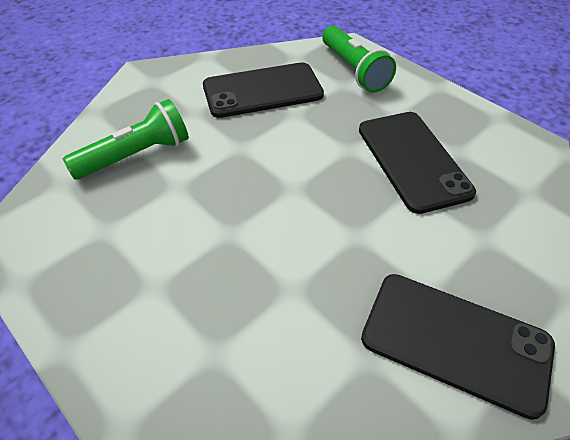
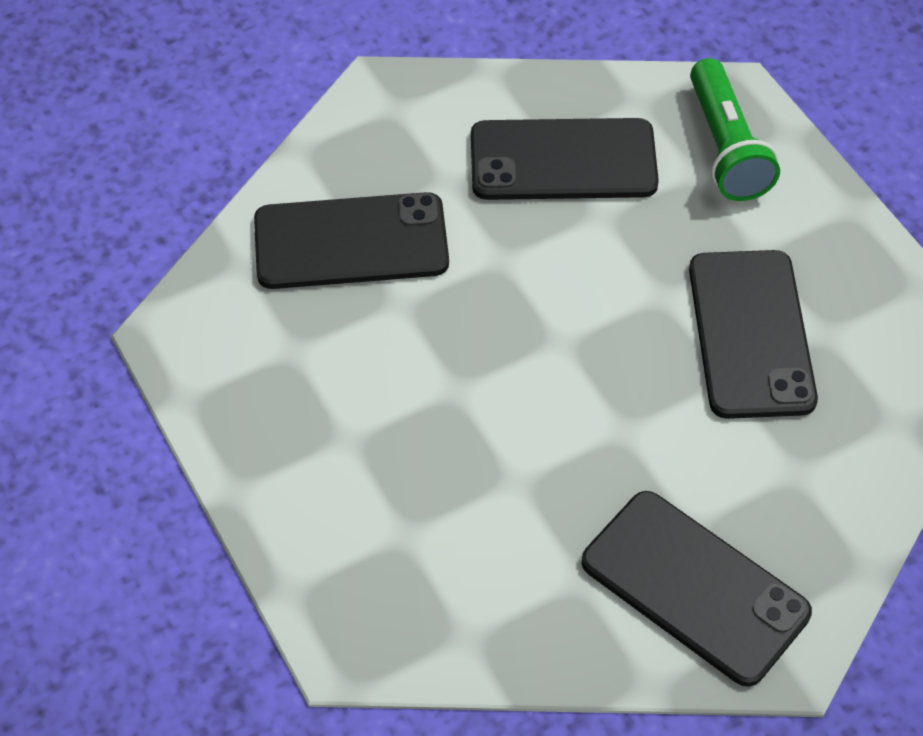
camera: 15 degrees right, 5 degrees up
(136, 155) = (351, 242): green flashlight -> black phone

